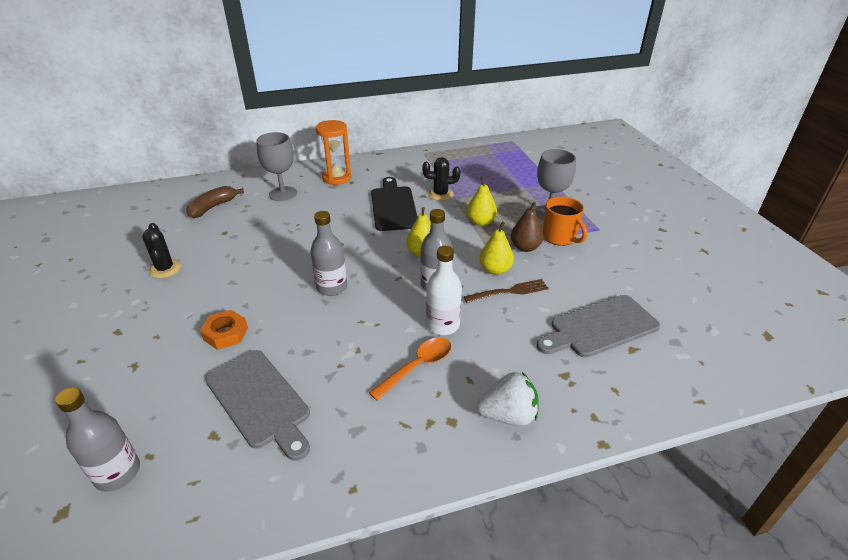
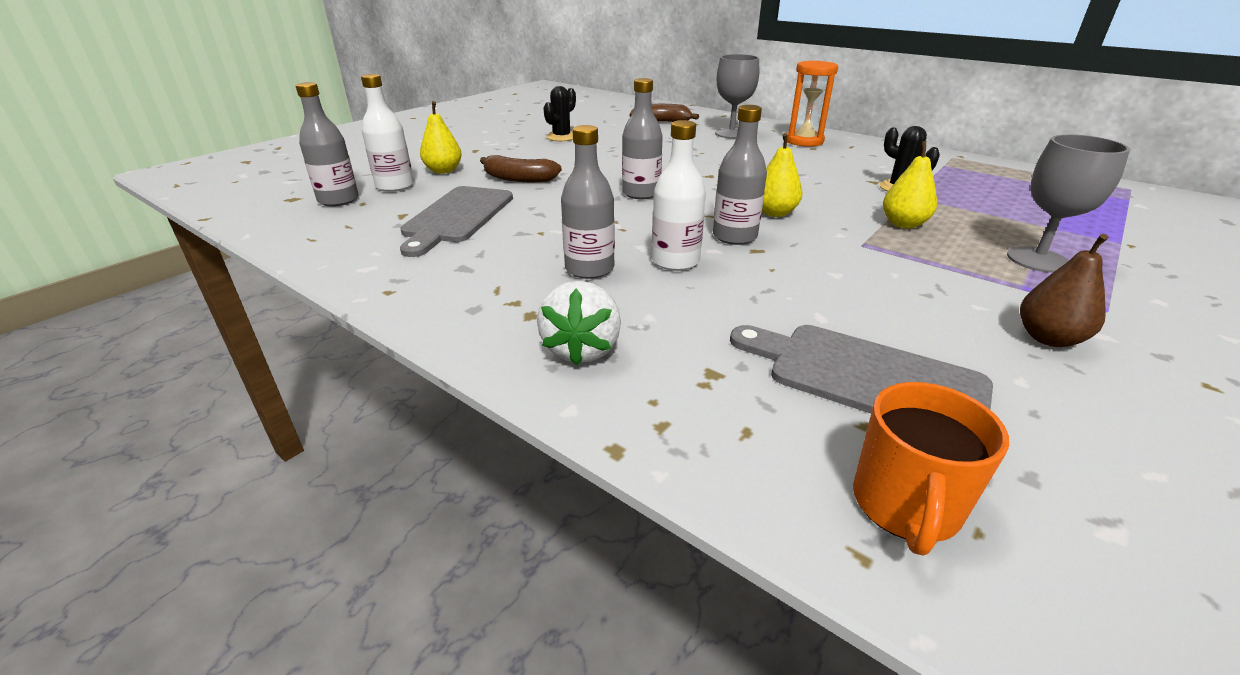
camera: 55 degrees right, 5 degrees down
(136, 418) = (395, 186): none -> white bottle
(226, 334) = (519, 179): orange nut -> brown banana
(393, 206) = (820, 175): black cutting board -> none
(417, 366) = (589, 269): orange spoon -> grey bottle
(495, 270) = (831, 260): yellow pear -> yellow pear (443, 171)
(508, 415) = (581, 349): white strawberry -> white strawberry turned 45 degrees clockwise
(509, 291) = (807, 282): brown fork -> none
(525, 247) = (920, 266): brown pear -> brown pear (1048, 338)
(560, 237) = (1002, 284): orange mug -> orange mug (905, 506)

